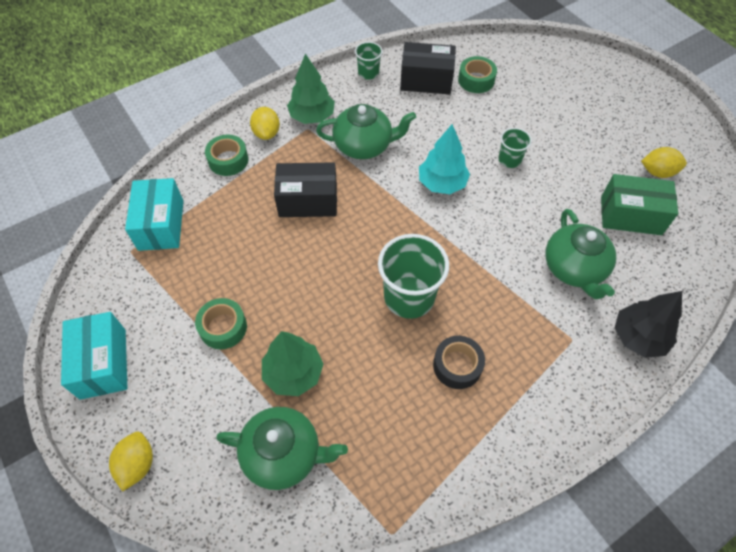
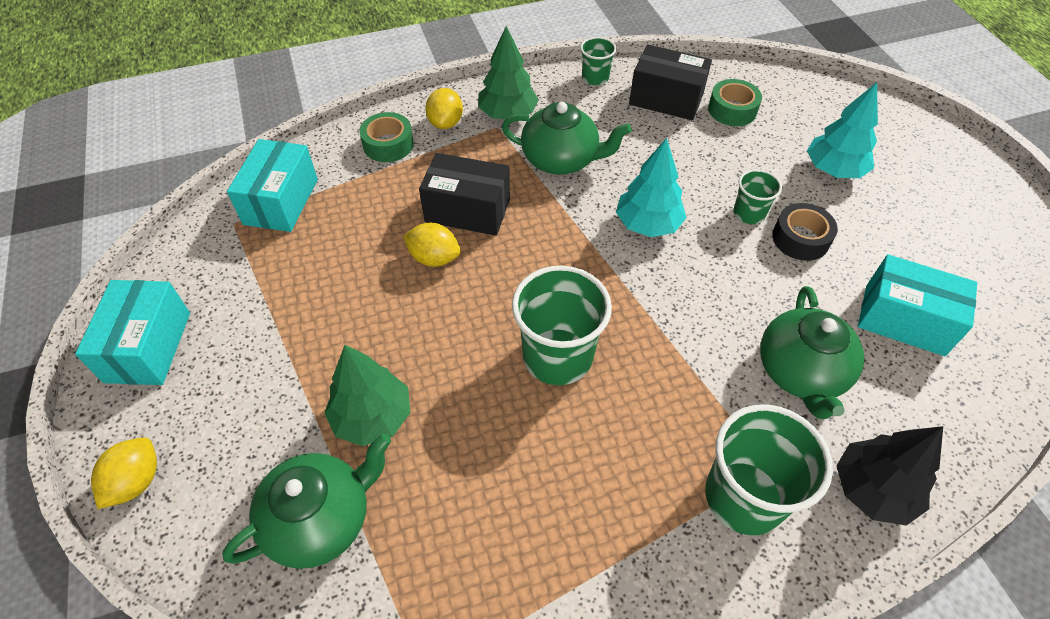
camera: 15 degrees right, 5 degrees down
(223, 327) = (307, 338): green tape -> none
(283, 454) = (321, 519): green teapot -> green teapot turned 60 degrees counterclockwise
(457, 365) = (594, 463): black tape -> black tape (800, 239)
(558, 114) = (833, 170): none -> turquoise tree
(560, 363) = (744, 497): none -> green cup
(630, 215) = (904, 320): green box -> turquoise box
(657, 172) = (959, 271): yellow lemon -> yellow lemon (434, 258)

